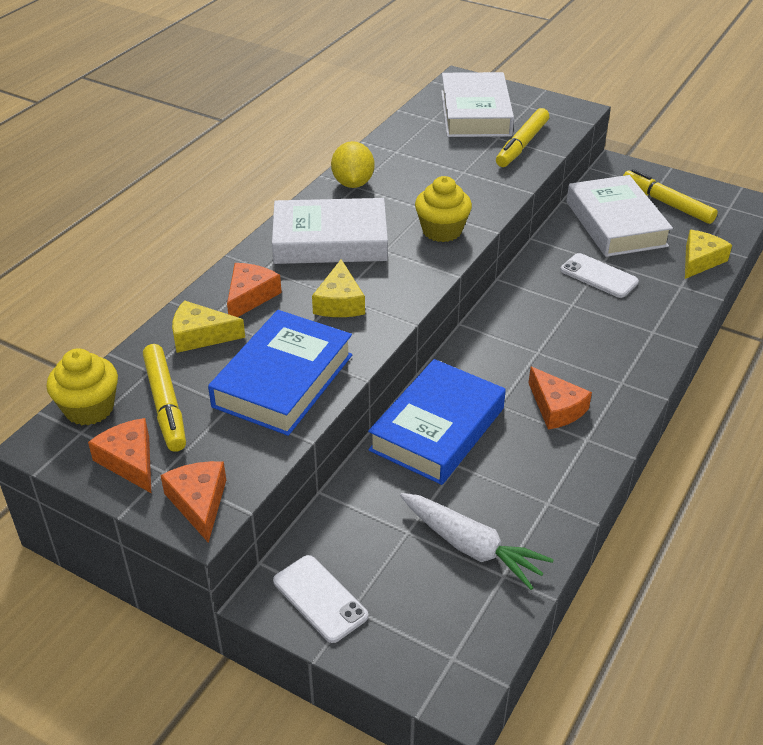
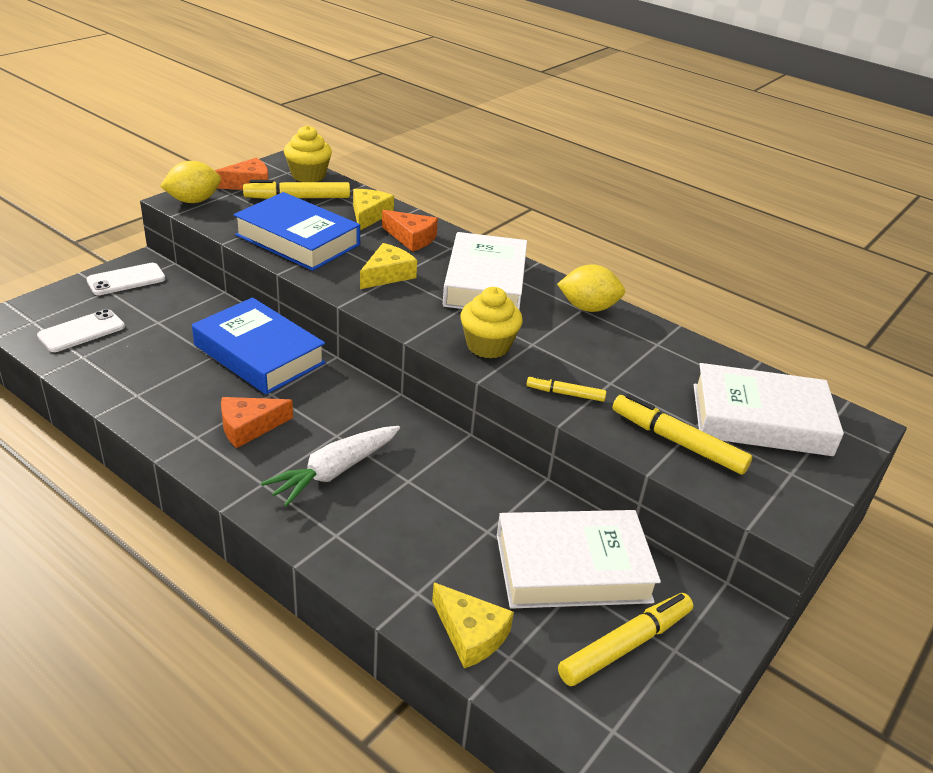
camera: 95 degrees right, 5 degrees down
(199, 503) = (193, 201): orange cheese -> yellow lemon
(339, 302) = (387, 275): yellow cheese -> yellow cheese turned 120 degrees clockwise
(470, 546) = (122, 346): white carrot -> white carrot (335, 471)
(491, 190) = (565, 394): none -> yellow marker
(599, 276) = (457, 517): white phone -> white phone (81, 331)

